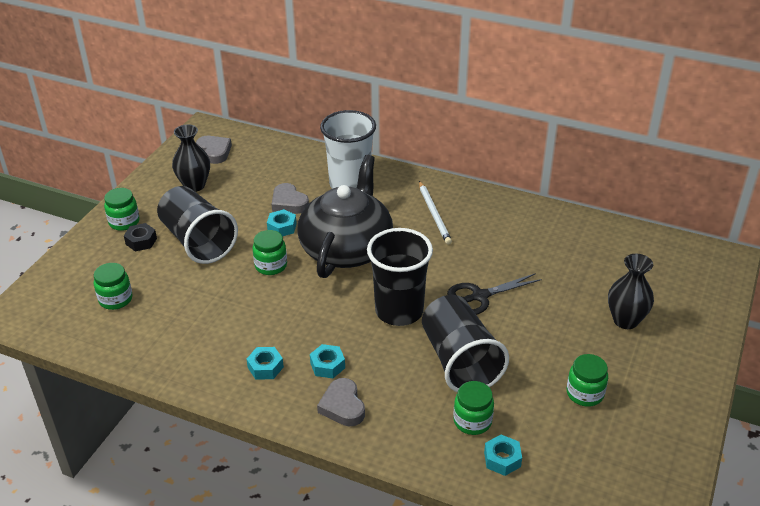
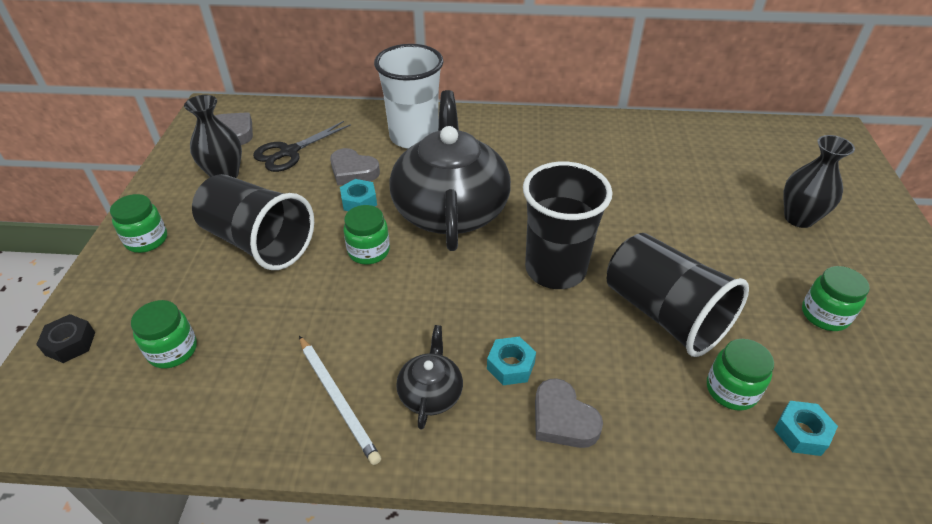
camera: 20 degrees left, 5 degrees up
(141, 241) = (180, 260): black nut -> black nut (70, 343)
(265, 367) = (430, 392): turquoise nut -> black teapot
(434, 214) = (525, 150): white pencil -> white pencil (338, 400)
(480, 296) = (633, 229): black scissors -> black scissors (289, 152)

